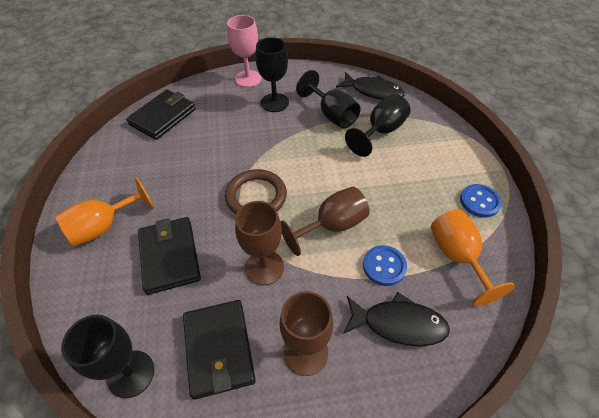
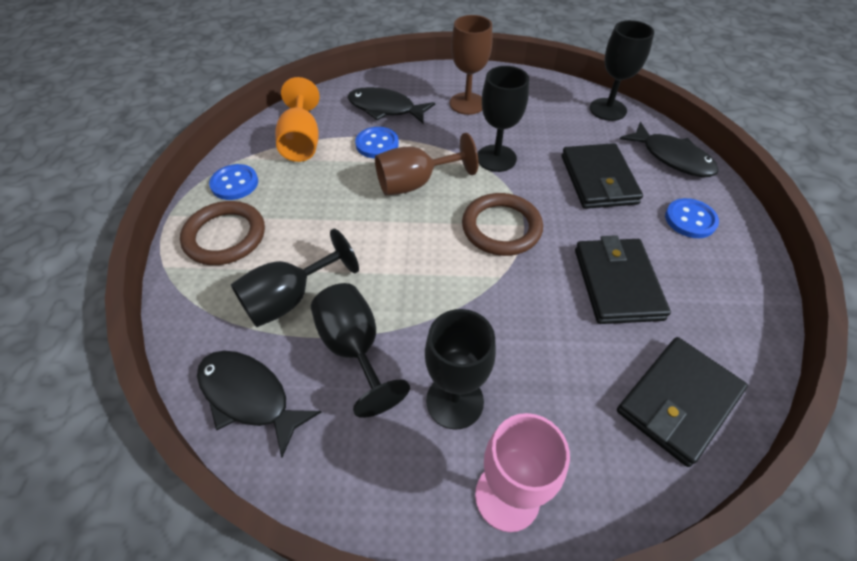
camera: 170 degrees left, 0 degrees up
(86, 298) = (672, 158): none -> black fish
(104, 226) = (690, 220): orange goblet -> blue button
(219, 349) = (538, 113): black wallet -> black wallet (617, 283)
(264, 267) = (496, 158): brown goblet -> black goblet
(450, 160) = (225, 236): none -> brown ring

